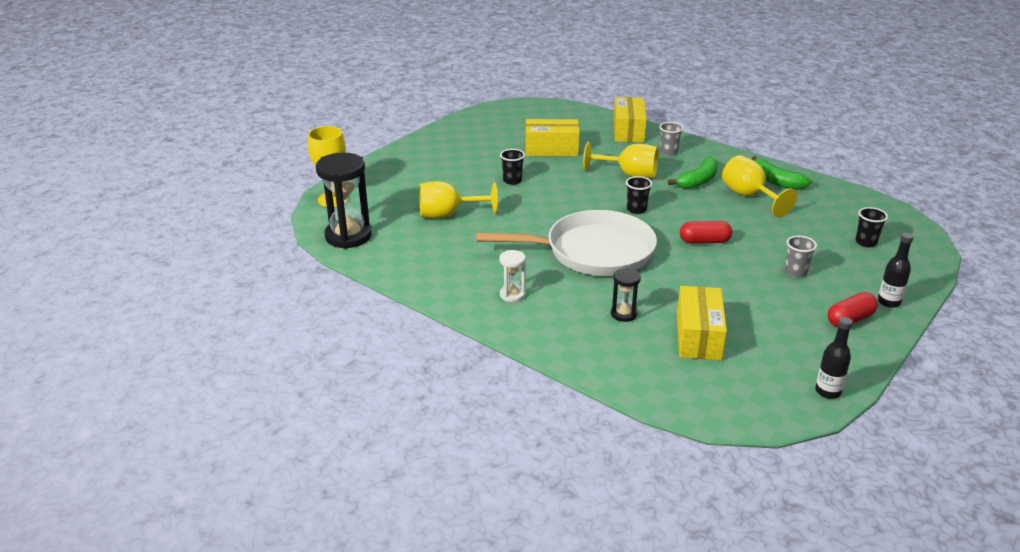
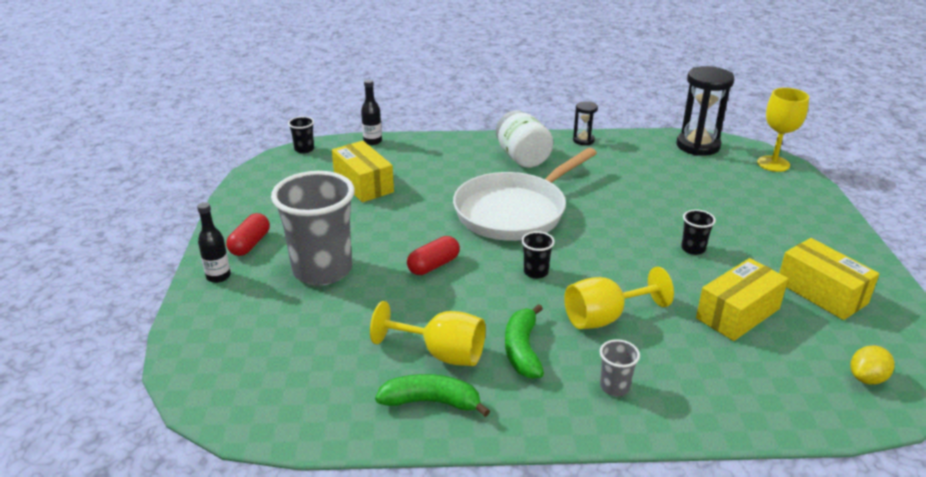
camera: 140 degrees right, 0 degrees up
(448, 215) = (672, 191): yellow goblet -> none
(512, 295) = (522, 158): white hourglass -> white jar
(542, 113) = (867, 378): none -> yellow lemon
(623, 314) = (431, 177): black hourglass -> black hourglass (583, 140)
(628, 131) = (718, 406): yellow box -> yellow box (821, 292)
(795, 272) = (322, 270): grey cup -> grey cup, size x2.40
(828, 391) = (247, 186): black bottle -> black bottle (372, 141)
(866, 242) = (264, 344): black cup -> black cup (304, 149)

